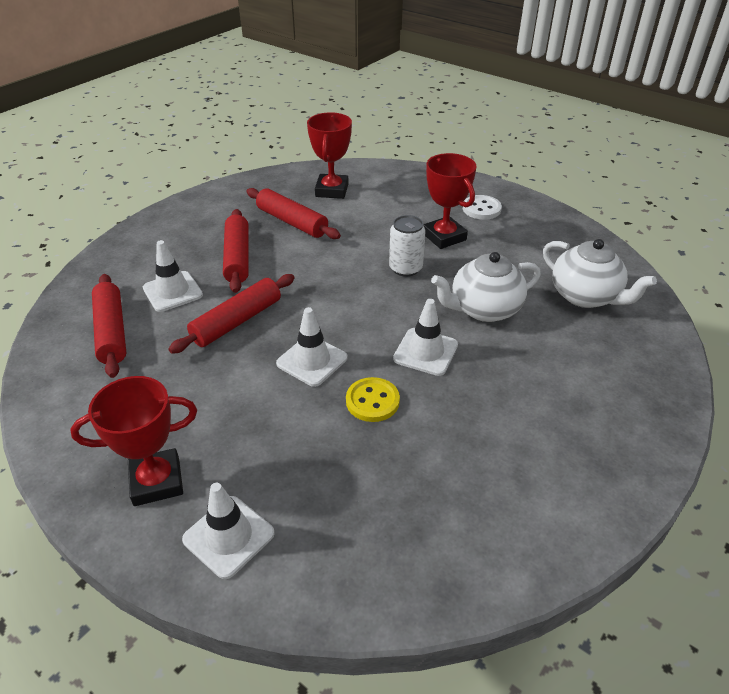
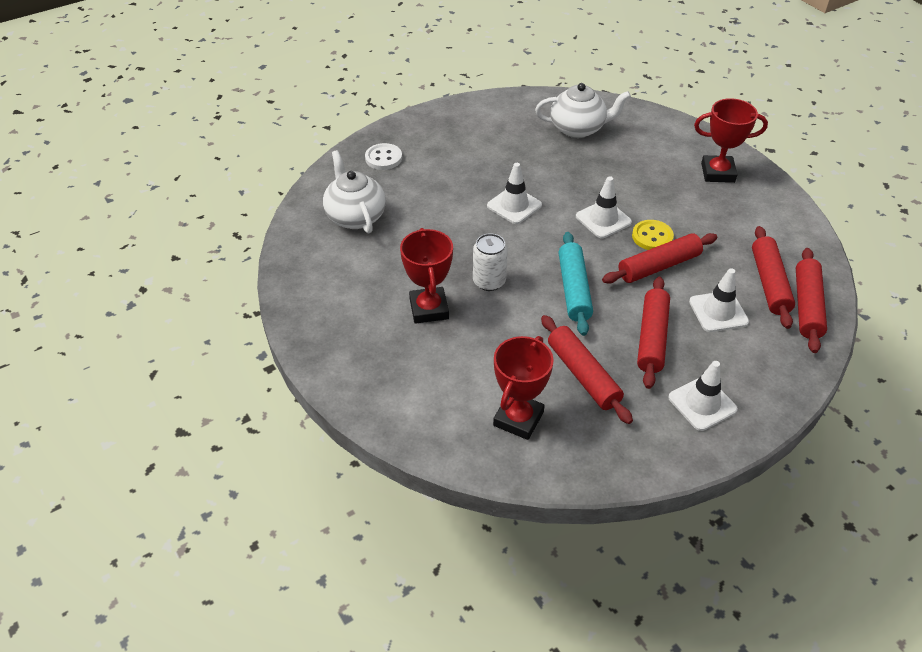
camera: 160 degrees left, 5 degrees up
(75, 317) = (806, 306): none -> red rolling pin
(228, 536) = (674, 140): white traffic cone -> white traffic cone (702, 403)
(321, 280) = (574, 289): none -> turquoise rolling pin
(372, 401) = (569, 183): yellow button -> yellow button (652, 237)
(481, 209) = (362, 337): white button -> white button (383, 158)
(484, 309) = (446, 226): white teapot -> white teapot (578, 128)

